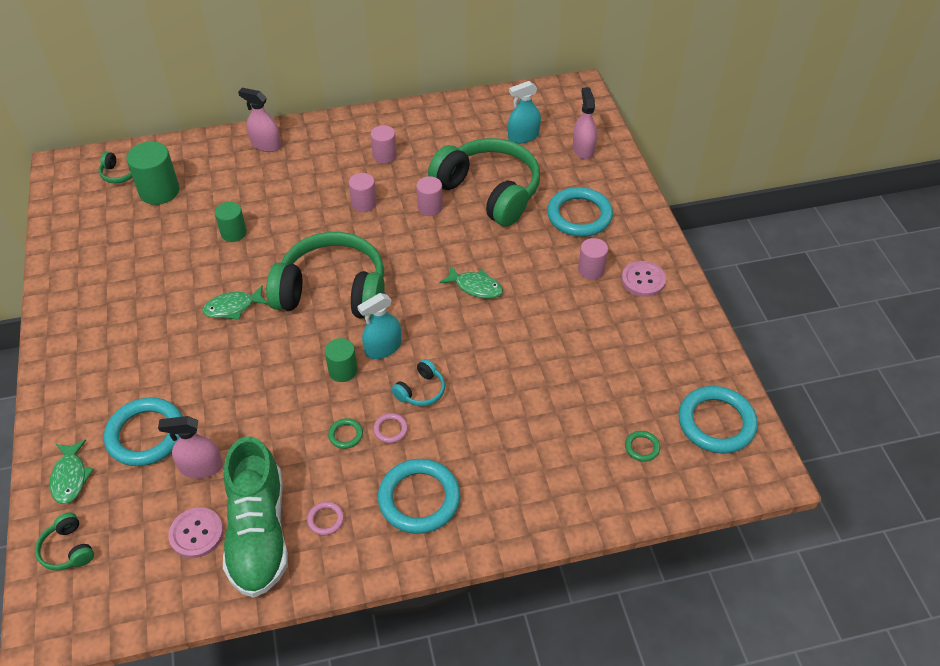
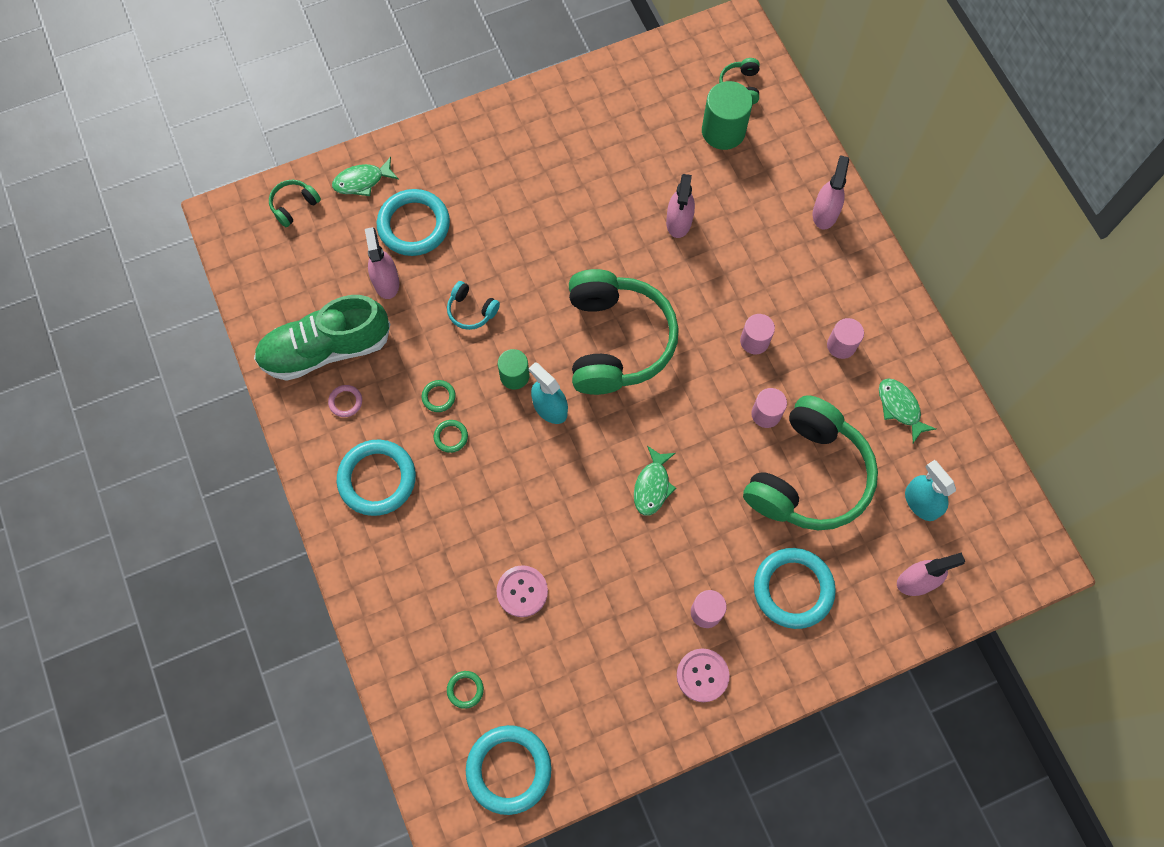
camera: 80 degrees right, 20 degrees up
(196, 533) = (319, 299): pink button -> pink button (522, 591)
(233, 233) = (679, 221): green cylinder -> pink spray bottle
(233, 307) = (576, 252): green fish -> green fish (900, 407)
(390, 429) = (451, 437): pink ring -> green ring
(421, 390) = (502, 456): turquoise headphones -> turquoise headphones (471, 310)

